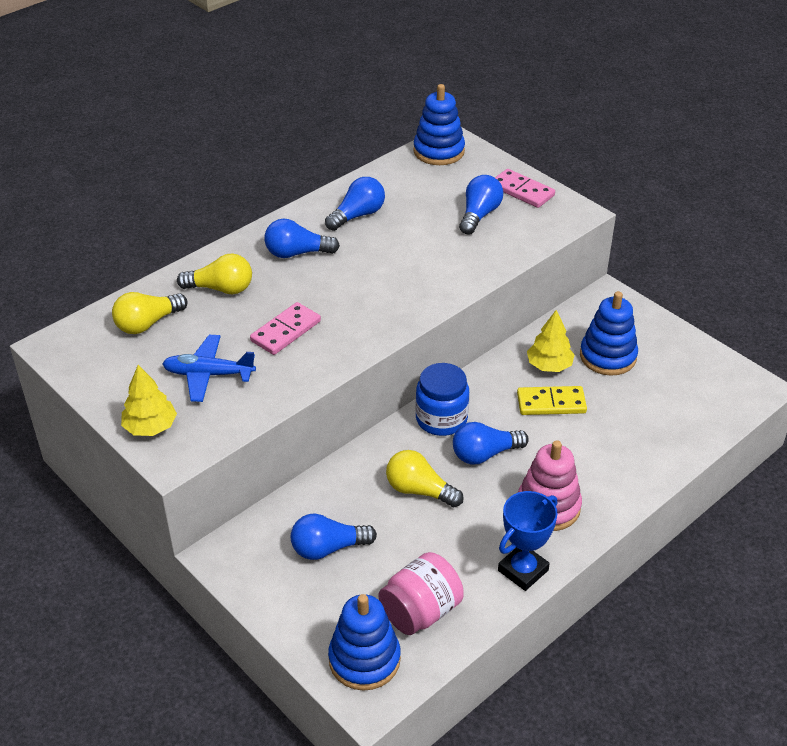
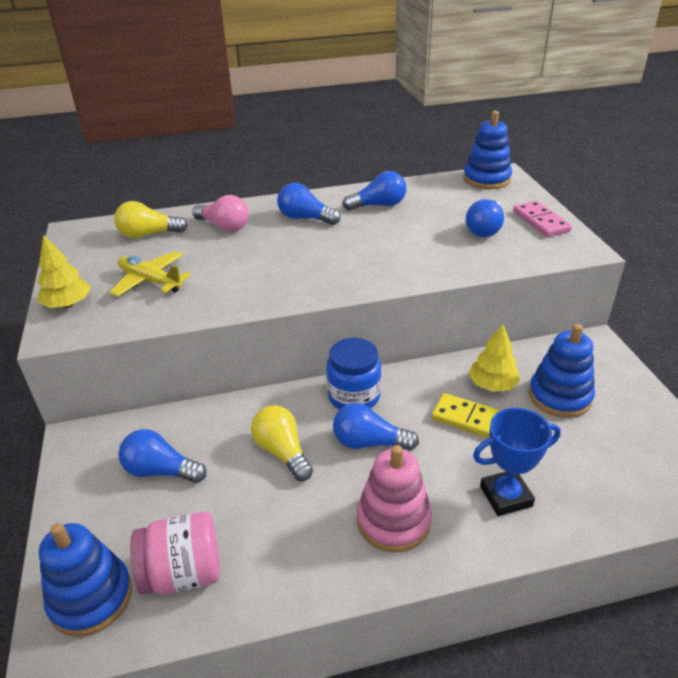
camera: 30 degrees right, 5 degrees down
(208, 374) = (150, 281): blue plane -> yellow plane
(221, 289) = (224, 226): yellow light bulb -> pink light bulb
(285, 331) = (240, 268): pink domino -> none
(479, 215) = (485, 229): blue light bulb -> blue light bulb turned 150 degrees clockwise
(523, 570) = (316, 578): blue trophy -> blue trophy (506, 496)

